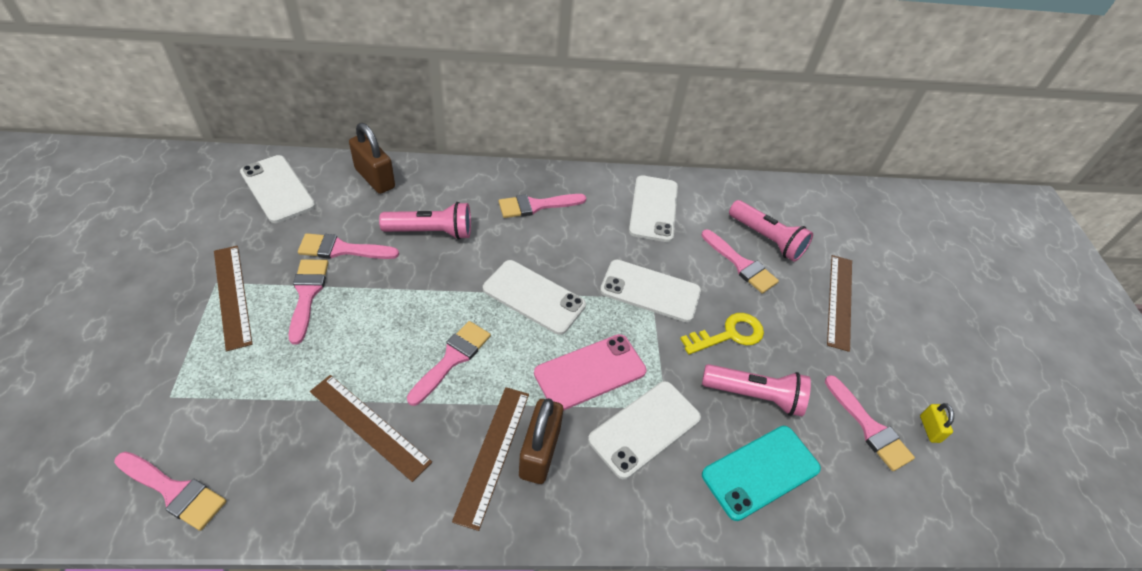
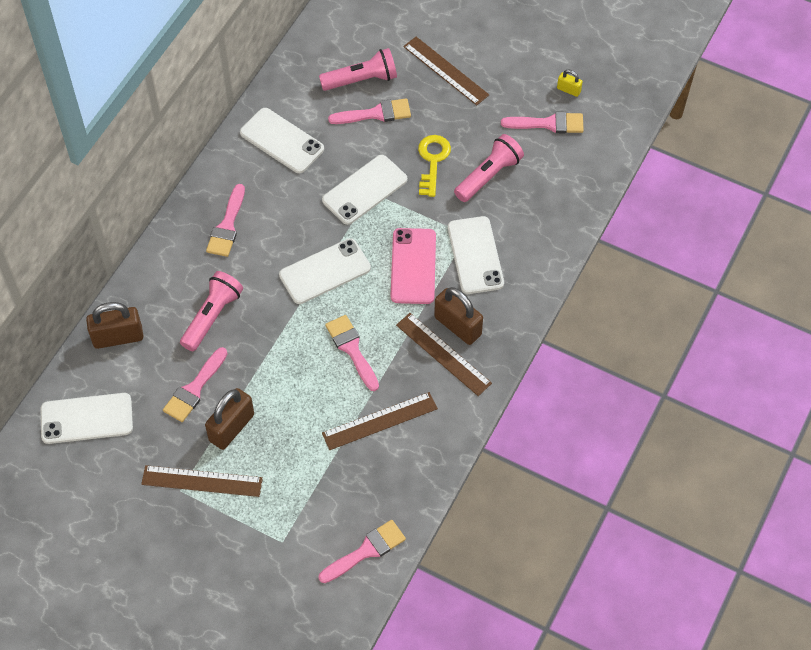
camera: 55 degrees left, 10 degrees up
(307, 295) = (231, 428): pink brush -> brown padlock
(760, 472) = (542, 206): turquoise phone -> none

